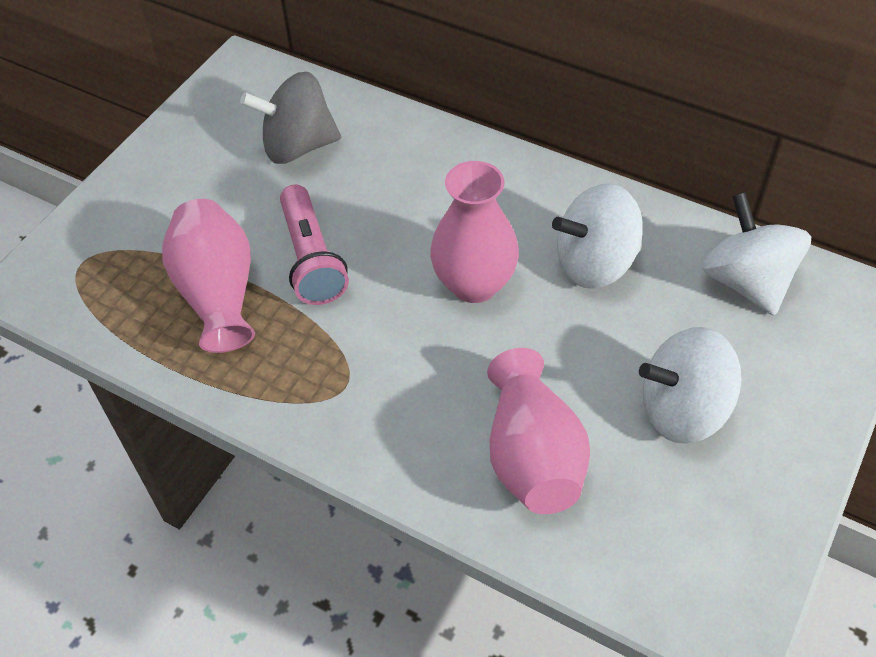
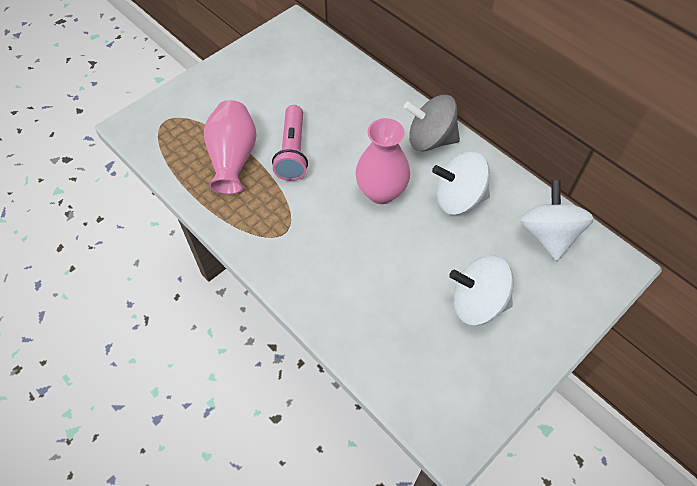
camera: 15 degrees right, 5 degrees up
(298, 146) = (309, 82): grey spinning top -> grey spinning top (430, 140)
(532, 456) = (376, 304): pink vase -> none

